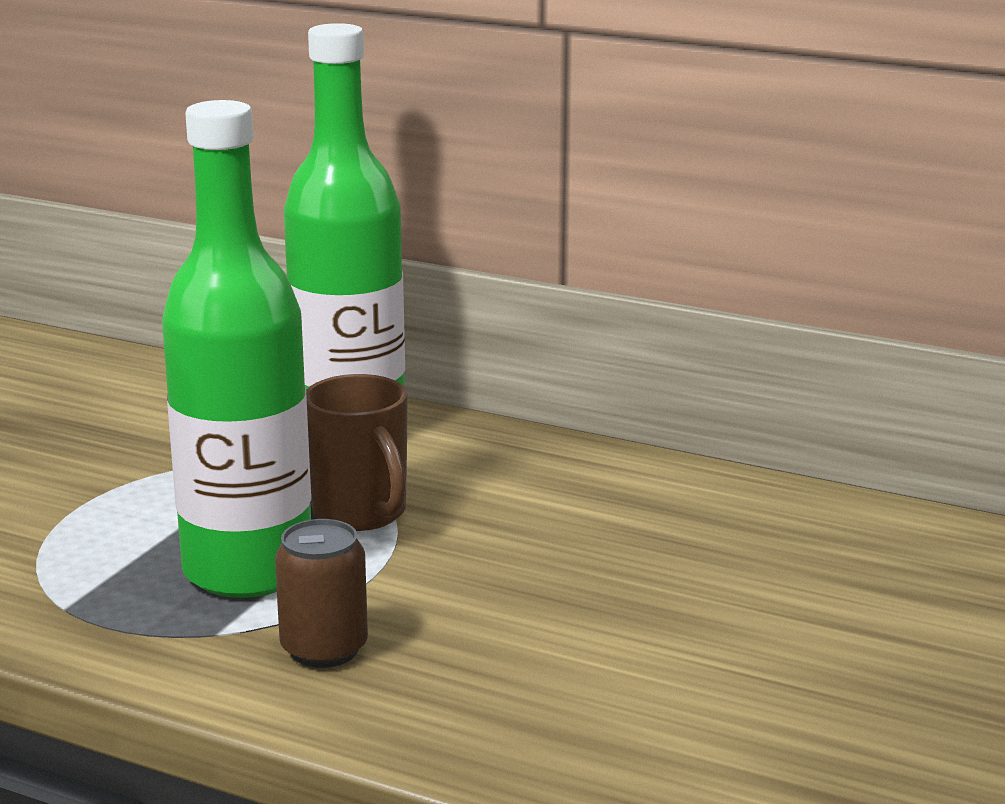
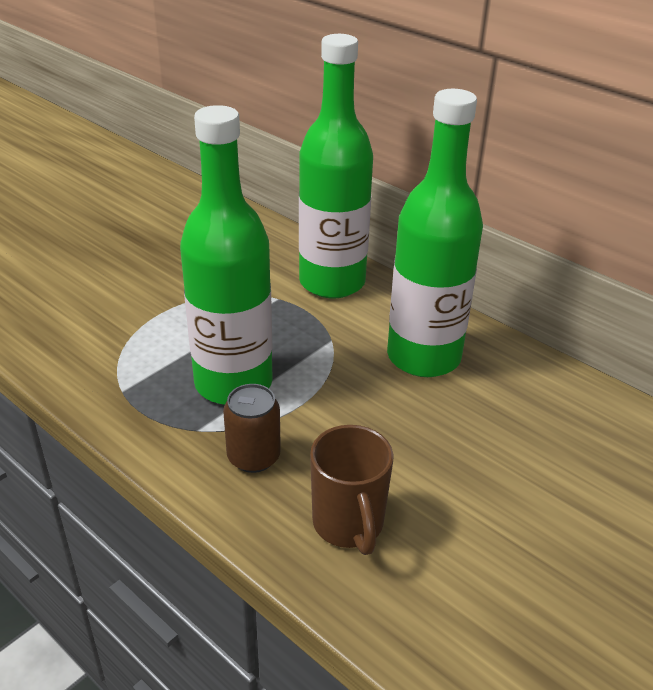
camera: 15 degrees right, 15 degrees up
(362, 514) = (315, 350): brown mug -> brown mug (349, 525)
(536, 497) = (423, 357): none -> green bottle

